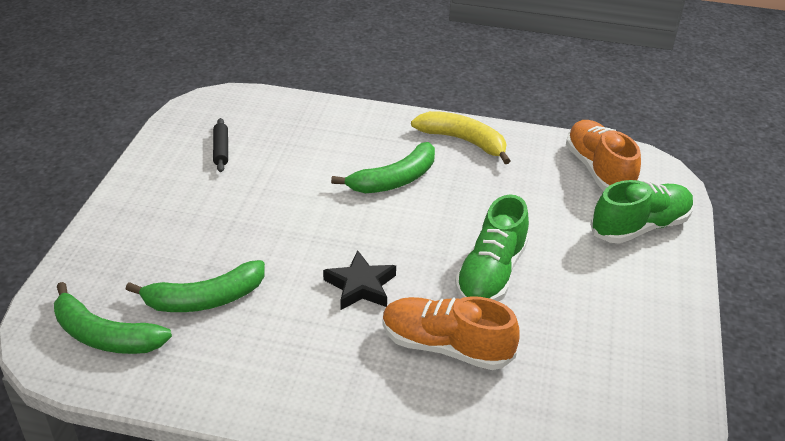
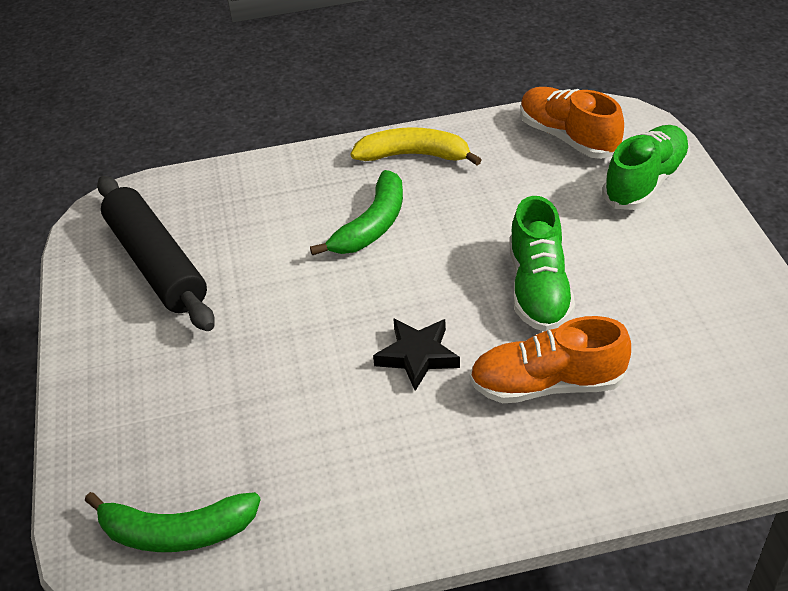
camera: 20 degrees left, 5 degrees up
(205, 299) = (261, 441): green banana -> none
(221, 150) = (156, 263): black rolling pin -> black rolling pin, size x2.44

